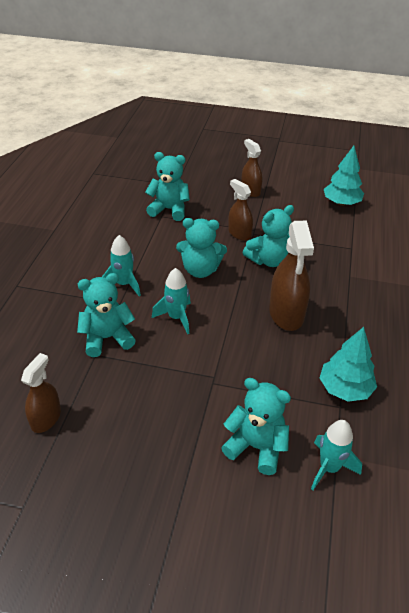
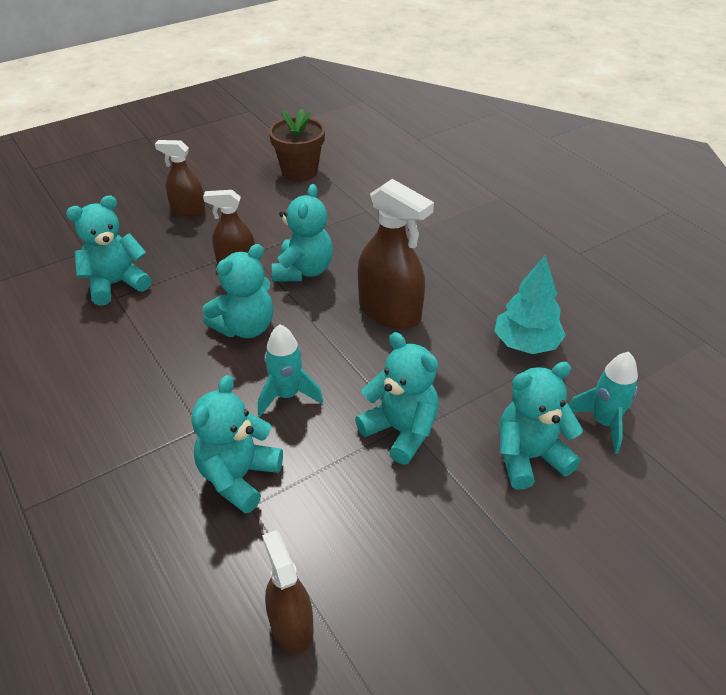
camera: 45 degrees left, 0 degrees up
(124, 284) = (175, 403): turquoise rocket -> none
(207, 377) = (401, 431): none -> turquoise teddy bear
(341, 203) = (299, 172): turquoise tree -> brown flower pot

